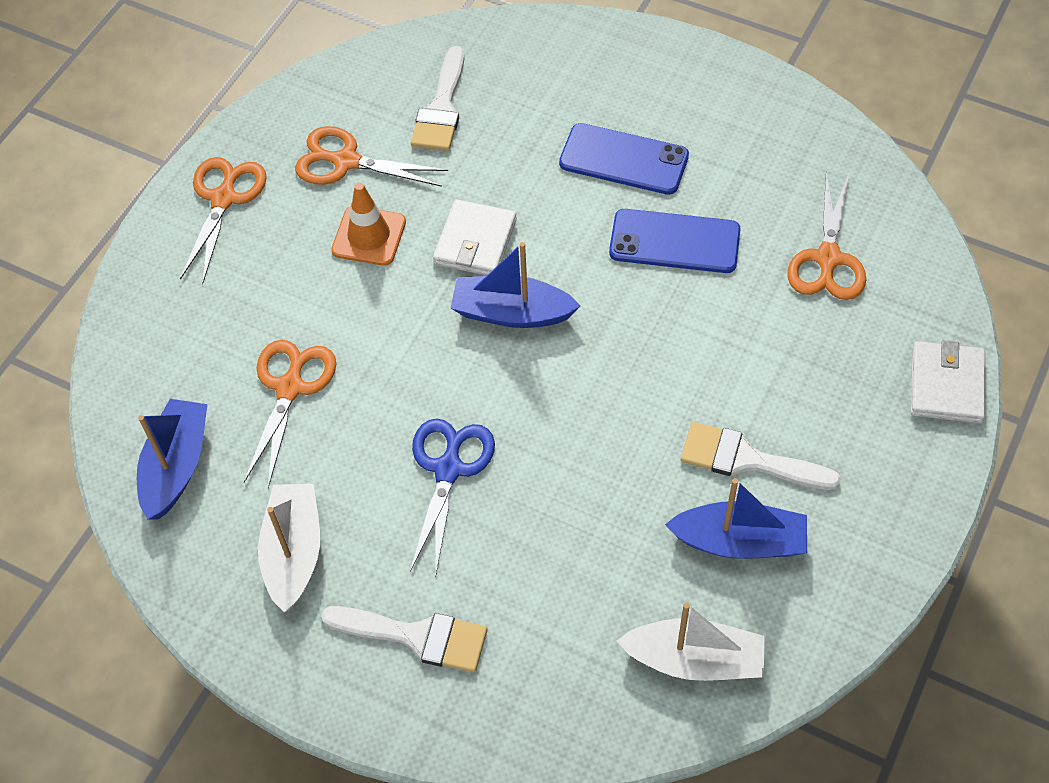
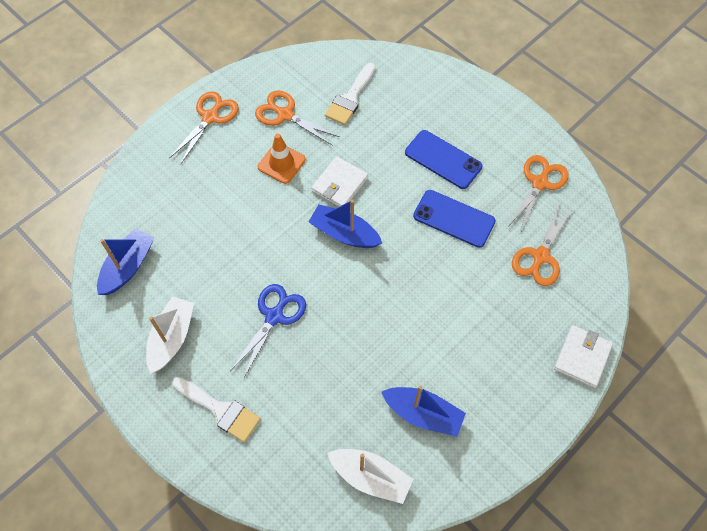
camera: 15 degrees right, 5 degrees up
(290, 387) = (205, 240): orange scissors -> orange scissors (540, 183)
(747, 460) = (446, 365): white brush -> none

